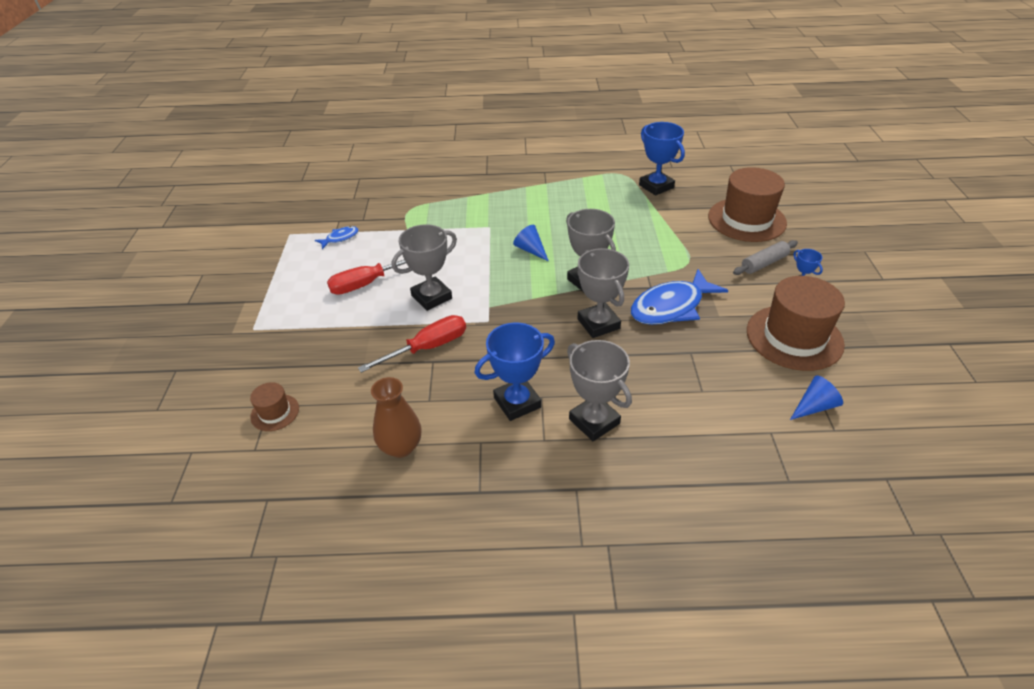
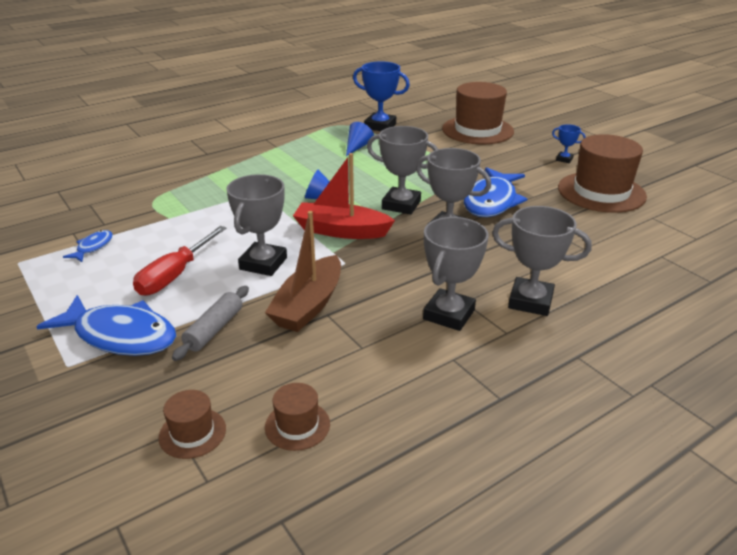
camera: 35 degrees left, 10 degrees down
(297, 319) = (121, 335): none -> blue fish
(334, 439) = (297, 425): none -> brown hat
(401, 447) = (380, 398): brown vase -> none
(428, 347) = (308, 305): red screwdriver -> brown boat
(514, 289) = (341, 231): none -> red boat
(517, 402) = (449, 314): blue trophy -> grey trophy
(764, 263) = (524, 153): grey rolling pin -> grey rolling pin (214, 329)
(814, 406) = (667, 229): blue cone -> blue cone (357, 147)

